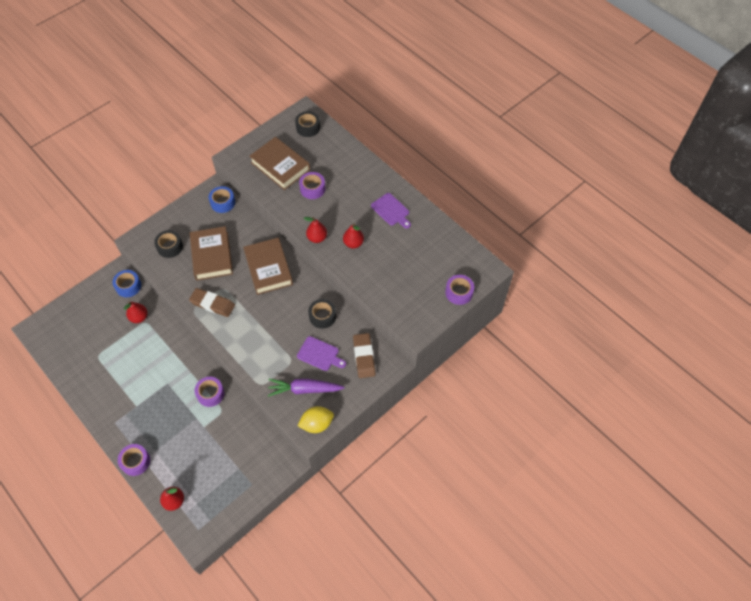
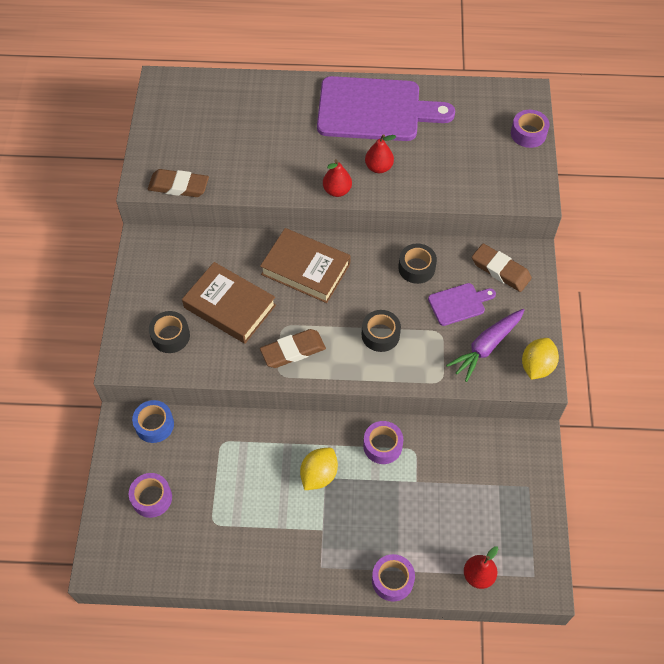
camera: 45 degrees left, 0 degrees up
(139, 317) = (209, 444): red pear -> none
(166, 379) = (319, 475): none -> yellow lemon
(223, 202) = (171, 246): blue tape -> none
(246, 172) = (178, 186): none -> brown eraser
(280, 166) = (207, 153): brown book -> none
(308, 127) = (187, 94): black tape -> black tape (380, 335)
(312, 189) = (271, 149): purple tape -> purple tape (152, 498)
(391, 210) = (375, 110): purple cutting board -> purple cutting board, size x2.19

